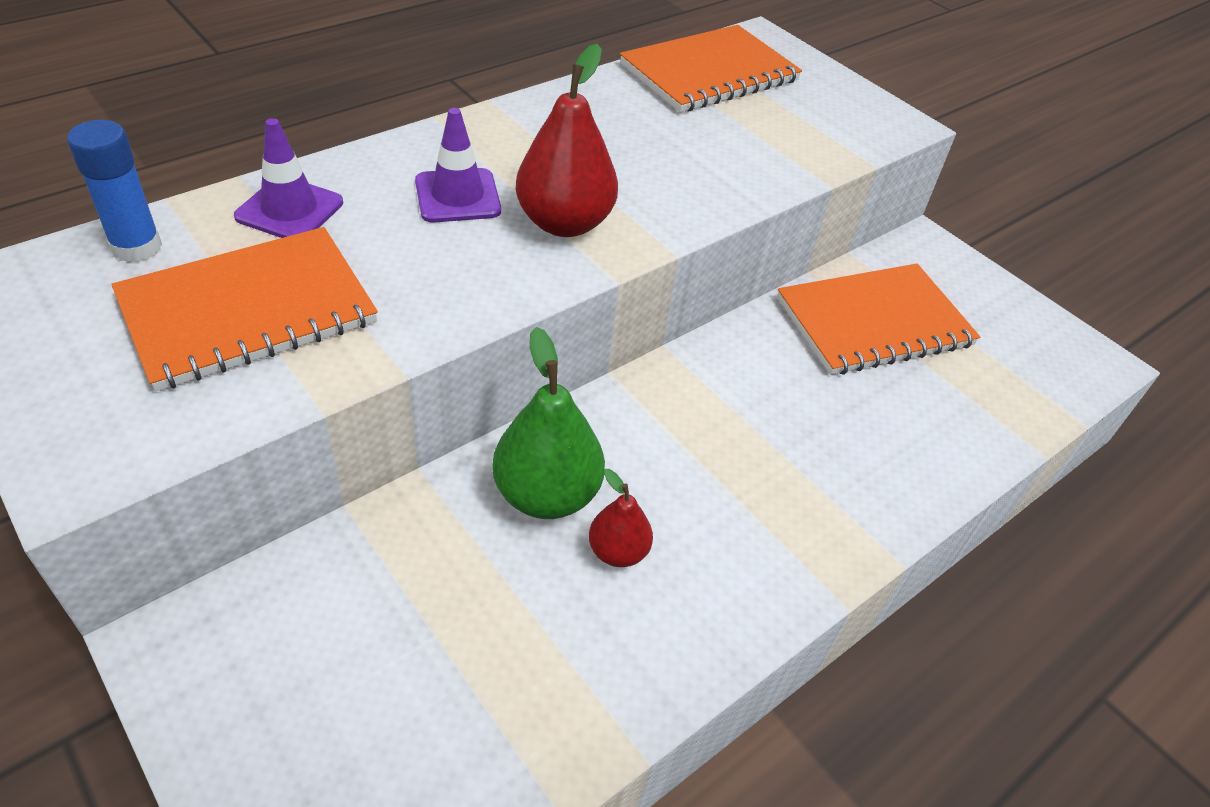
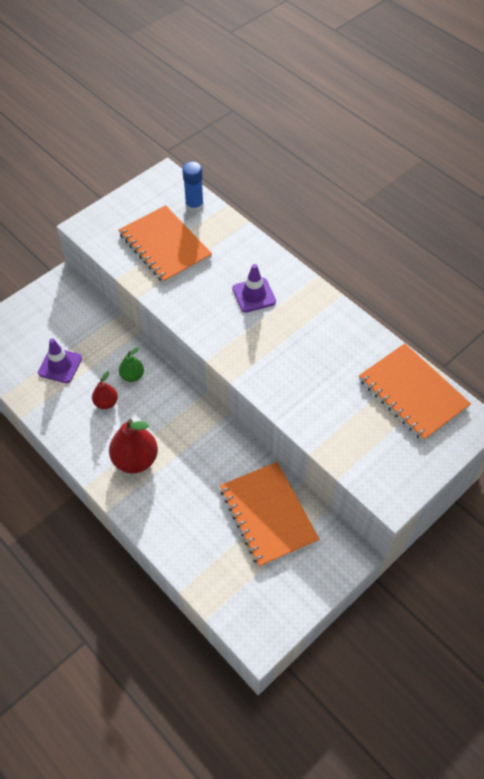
camera: 90 degrees right, 10 degrees up
(289, 210) = (229, 242): purple traffic cone -> purple traffic cone (60, 365)
(547, 494) = (132, 376): green pear -> green pear, size x0.56
(564, 223) = (243, 337): red pear -> red pear (135, 459)

